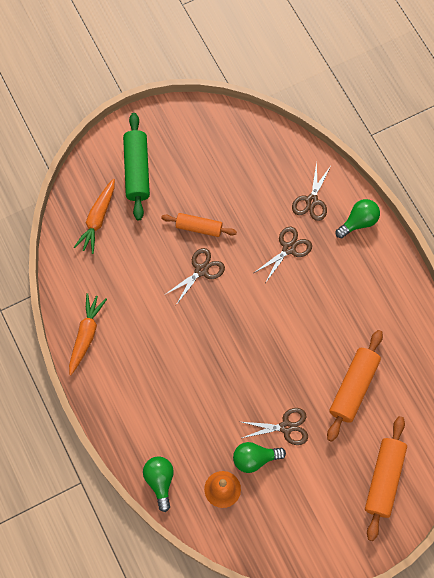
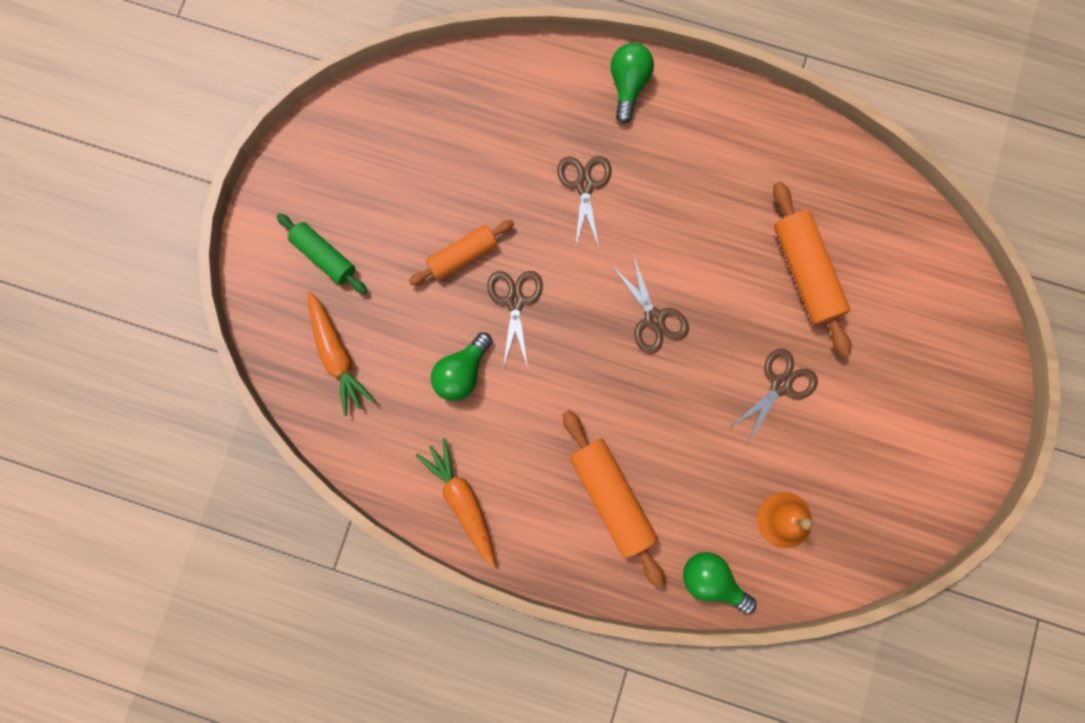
camera: 45 degrees left, 10 degrees up
(137, 170) = (325, 256): green rolling pin -> green rolling pin, size x0.65
(254, 458) = (783, 452): green light bulb -> green light bulb (462, 372)
(312, 201) = (555, 109): brown scissors -> brown scissors (654, 319)
(384, 479) = (932, 340): orange rolling pin -> orange rolling pin (610, 497)

